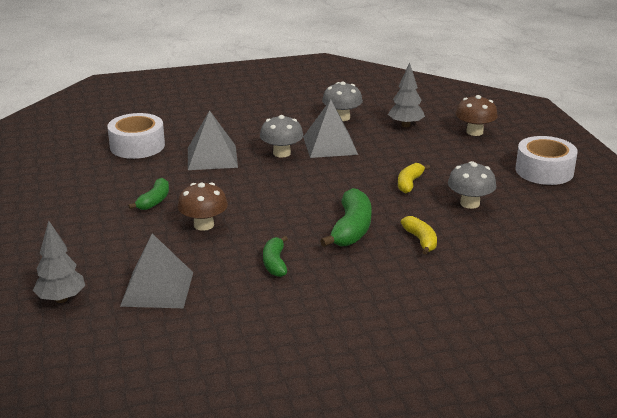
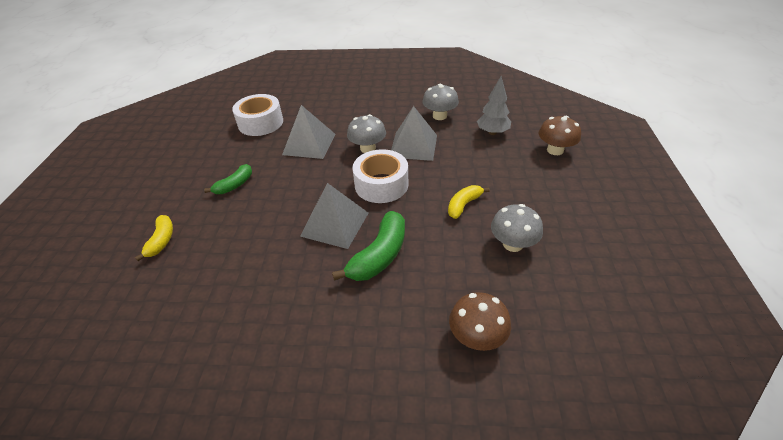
camera: 20 degrees right, 15 degrees up
(61, 299) = (86, 289): grey tree -> none
(157, 289) = (167, 296): grey pyramid -> grey pyramid (335, 224)
(204, 225) = (255, 222): brown mushroom -> brown mushroom (477, 337)
(275, 263) = (285, 286): green banana -> none
(420, 240) = (439, 287): yellow banana -> yellow banana (161, 241)
(544, 171) = (609, 213): white tape -> white tape (381, 184)

